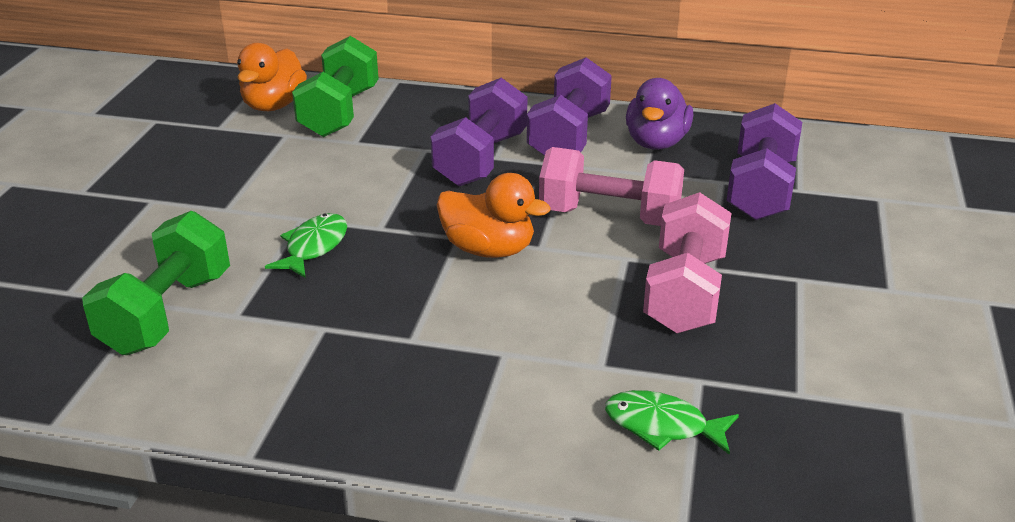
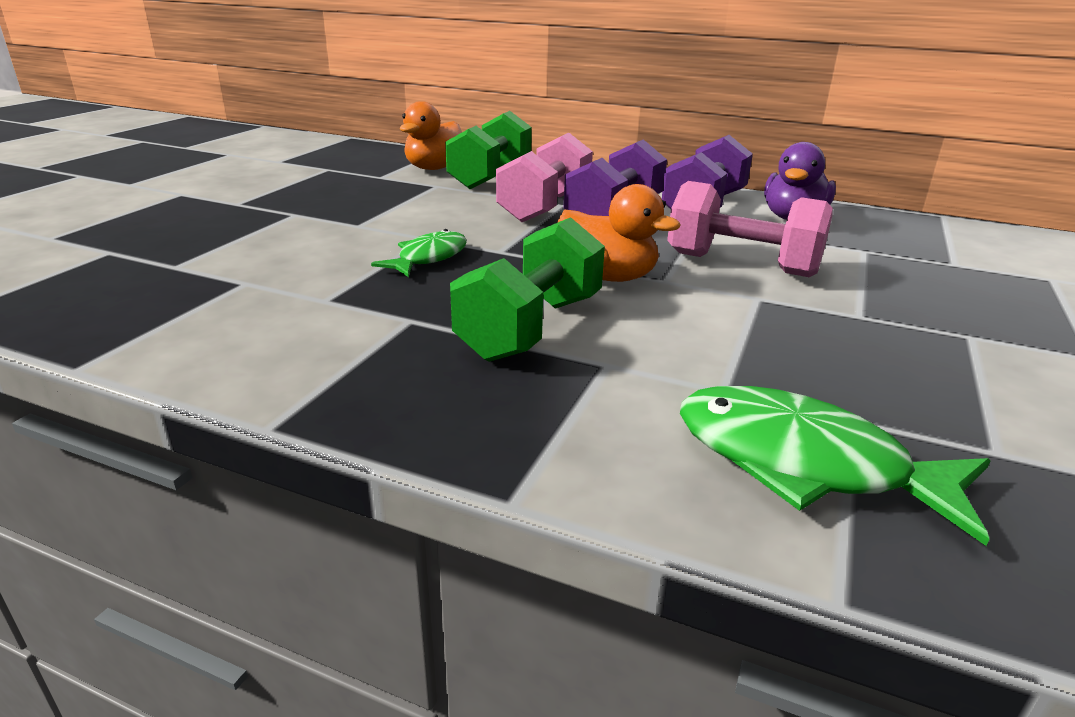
camera: 10 degrees right, 5 degrees down
(167, 313) = (257, 291): green dumbbell -> green dumbbell (531, 327)
(662, 426) = (805, 464): green fish -> green fish, size x1.64
(685, 293) = (829, 333): pink dumbbell -> pink dumbbell (545, 206)
(760, 190) = (910, 260): purple dumbbell -> none

